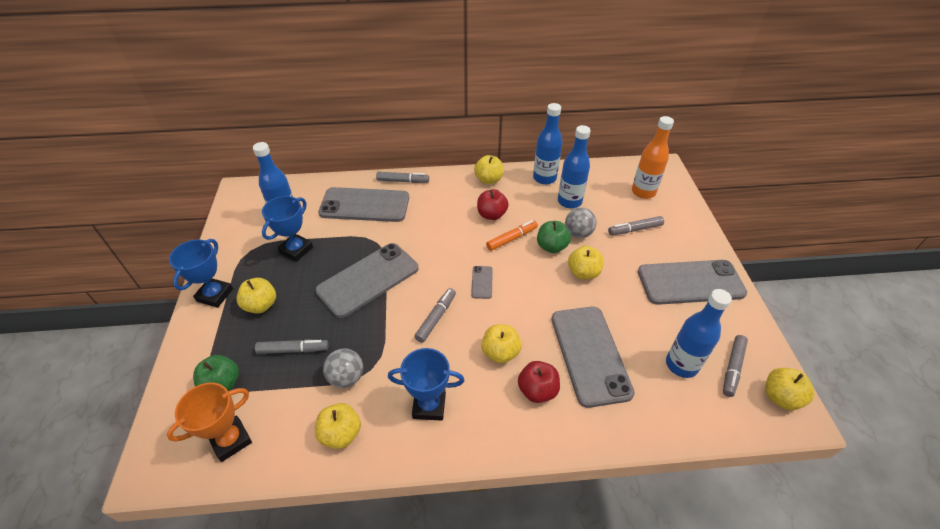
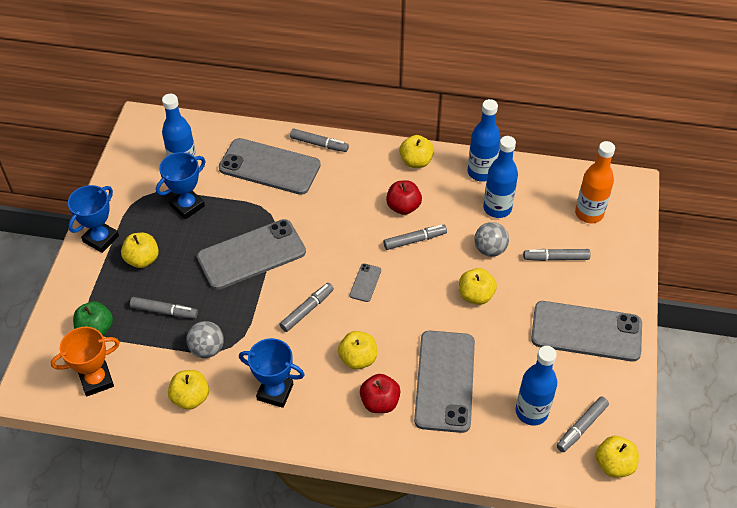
camera: 15 degrees right, 5 degrees up
(512, 238) = (415, 240): orange marker -> grey marker
(551, 247) = (454, 259): green apple -> none

